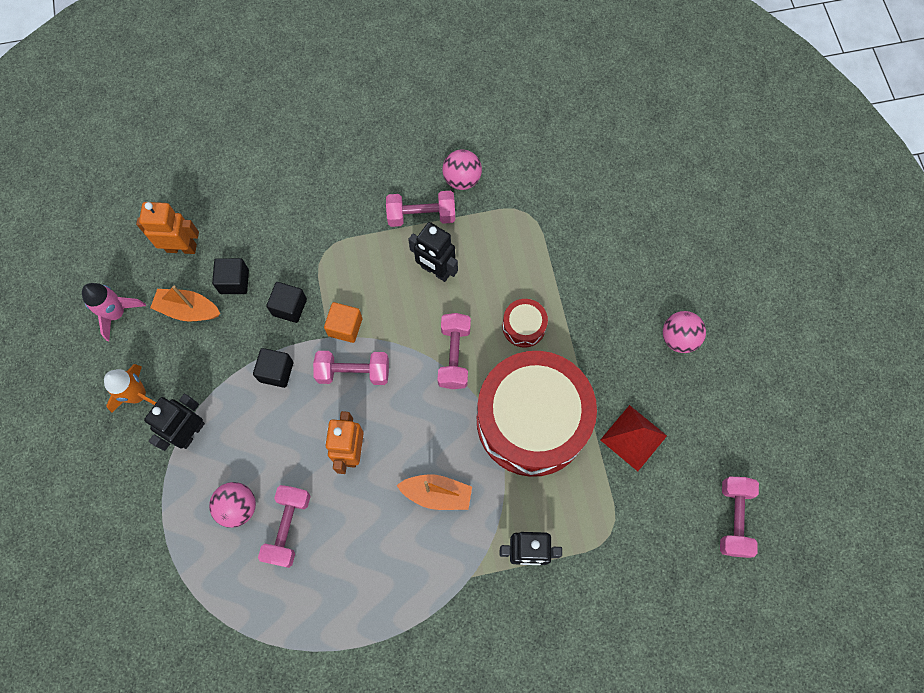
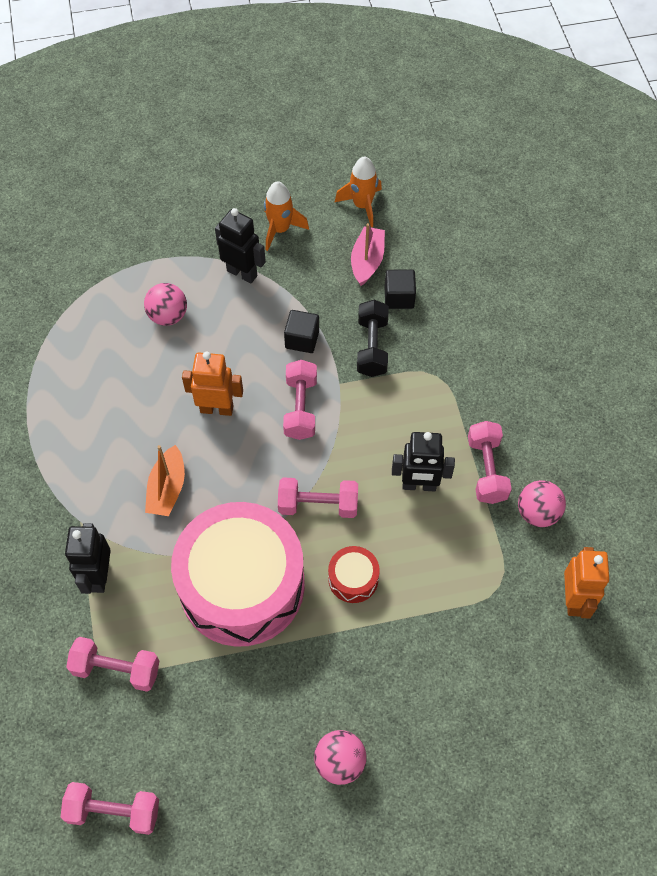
camera: 90 degrees right, 10 degrees down
(117, 313) = (362, 205): pink rocket -> orange rocket
(181, 247) = (434, 250): orange robot -> orange robot (574, 599)
(188, 310) = (367, 261): orange boat -> pink boat
(288, 527) = (145, 358): pink dumbbell -> pink dumbbell (116, 669)
(289, 307) = (372, 347): black cube -> black dumbbell
(345, 327) = (350, 398): orange cube -> none
(435, 271) = (419, 485): black robot -> black robot turned 120 degrees counterclockwise
(532, 420) = (242, 585): red drum -> pink drum
(633, 437) = (217, 697): red pyramid -> none

